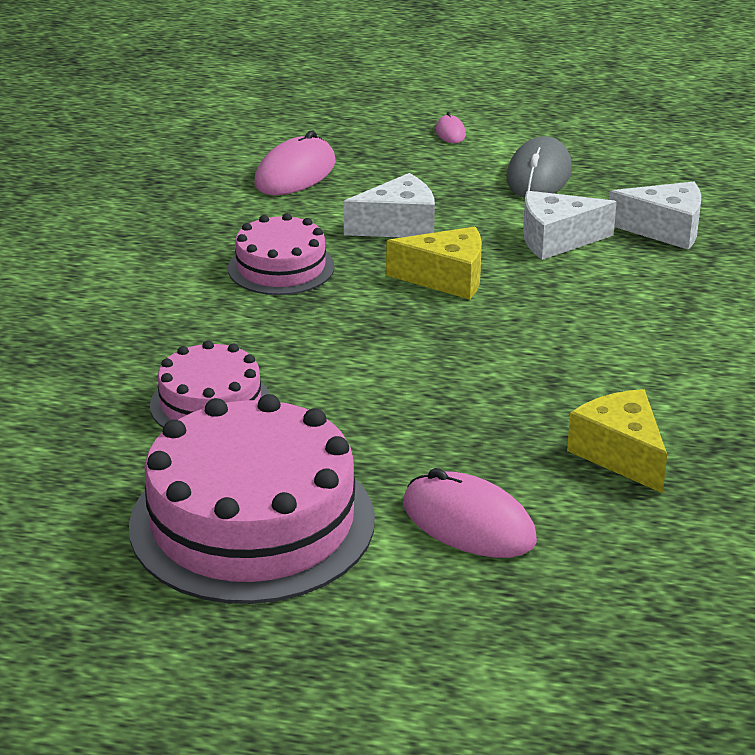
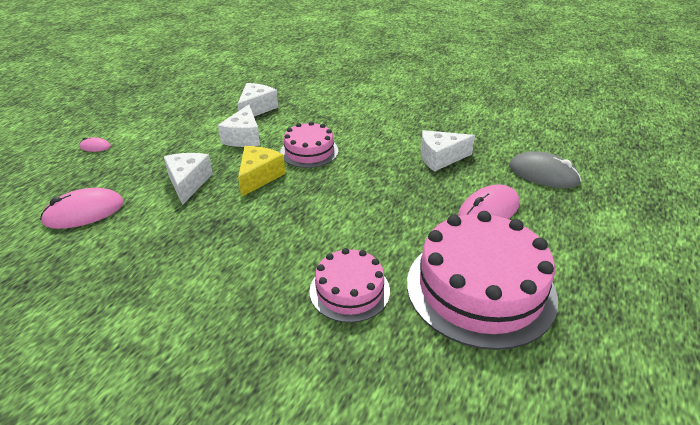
camera: 75 degrees left, 5 degrees up
(281, 267) = (202, 236): pink cake -> pink cake (309, 151)
(295, 173) = (84, 212): pink mouse -> pink mouse turned 75 degrees counterclockwise
(539, 175) = (173, 129): grey mouse -> grey mouse (543, 174)
(621, 454) = (440, 158): yellow cheese -> white cheese

